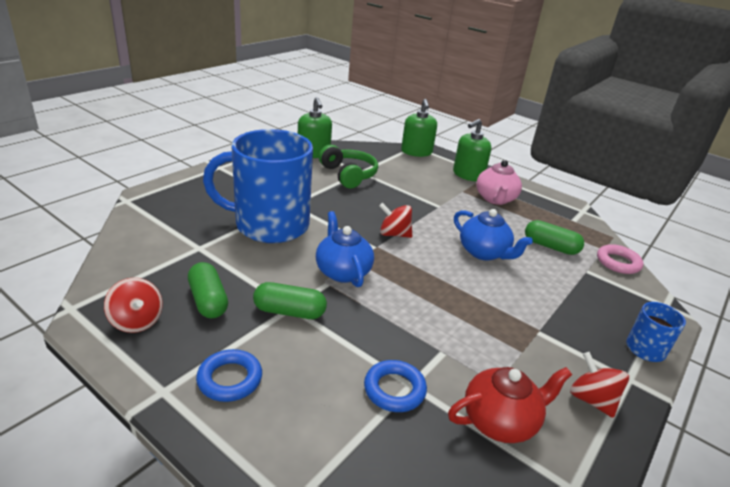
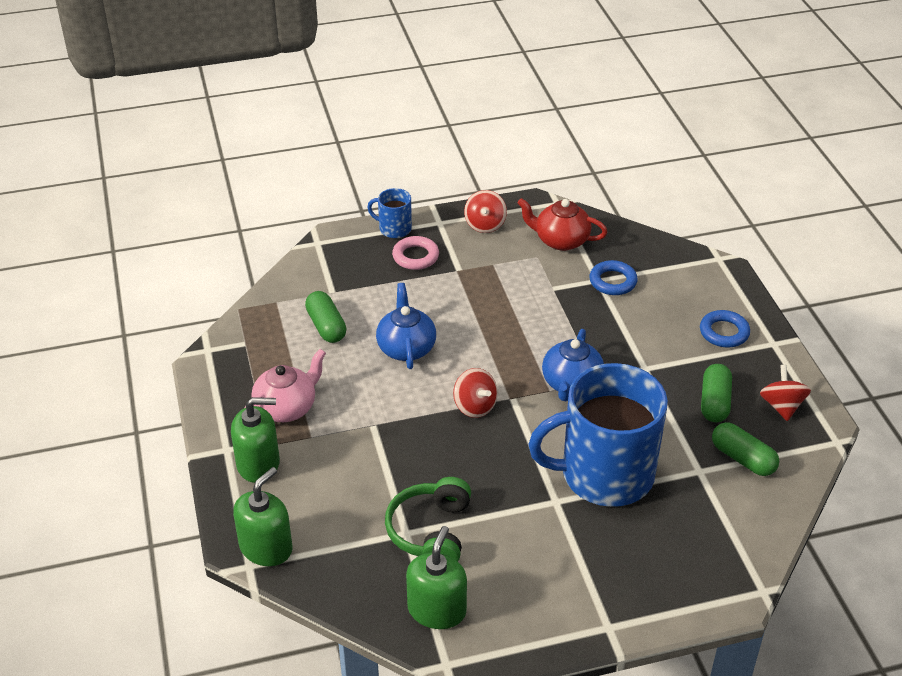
camera: 140 degrees left, 10 degrees up
(270, 225) = (604, 474): blue mug -> blue mug turned 135 degrees clockwise
(289, 312) = (649, 364): green capsule -> green capsule (742, 459)
(618, 262) = (288, 286): pink ring -> pink ring (415, 256)

